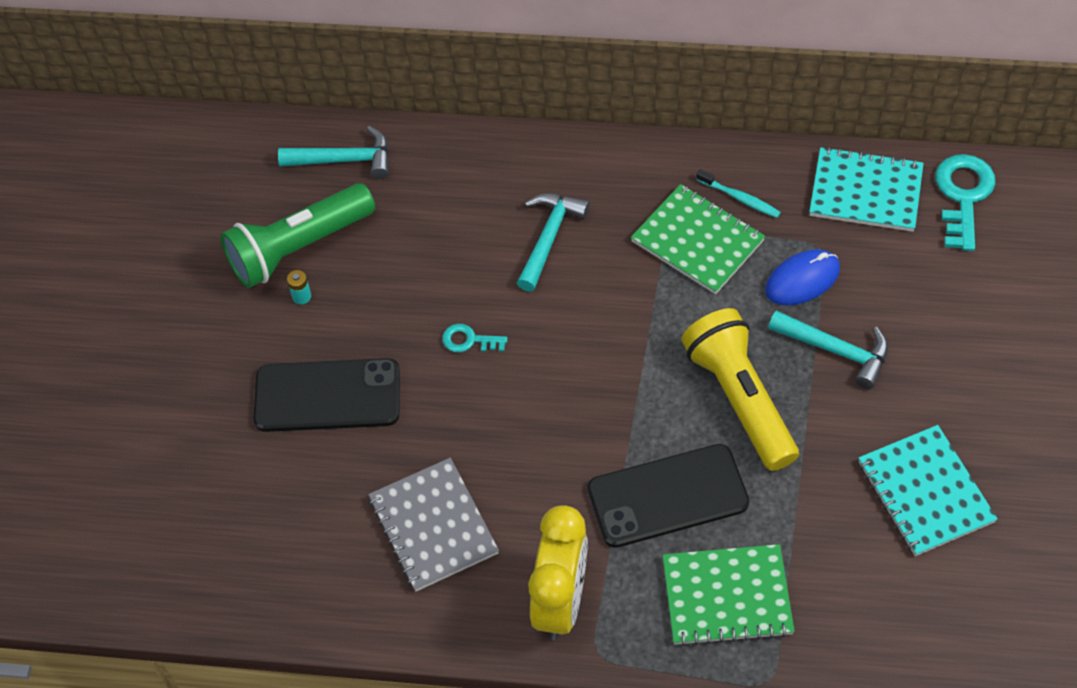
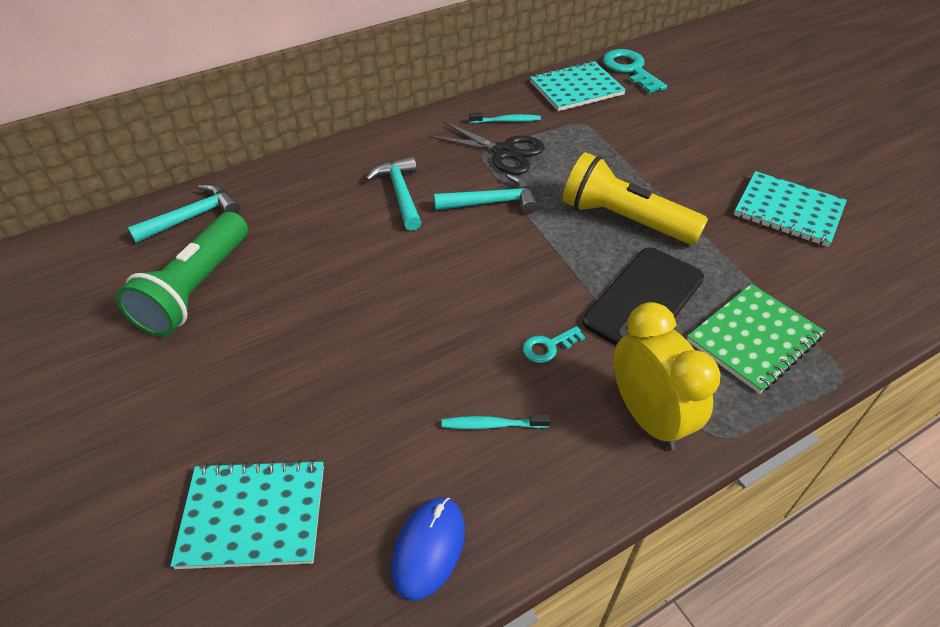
camera: 40 degrees left, 10 degrees down
(215, 484) = (253, 516): none -> turquoise notebook
(301, 296) = (225, 320): turquoise battery -> none
(327, 396) = (310, 379): black phone -> none
(433, 526) = (492, 425): grey notebook -> turquoise toothbrush
(469, 340) = (398, 280): turquoise key -> turquoise key (548, 347)
(697, 241) = (504, 152): green notebook -> black scissors
(802, 280) = (589, 142): blue mouse -> blue mouse (428, 548)
(836, 350) = (650, 167): turquoise hammer -> turquoise hammer (492, 202)

